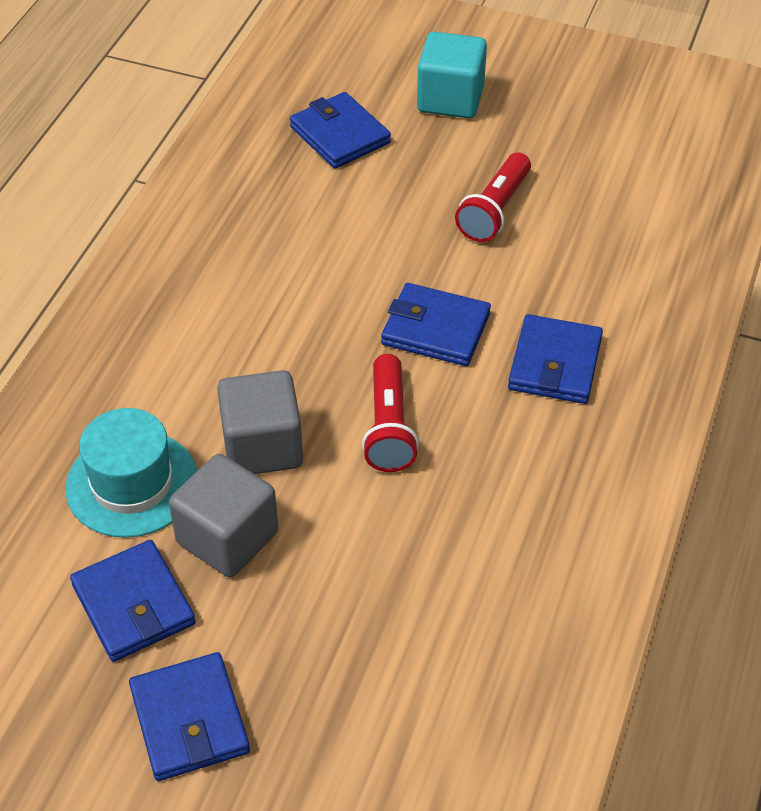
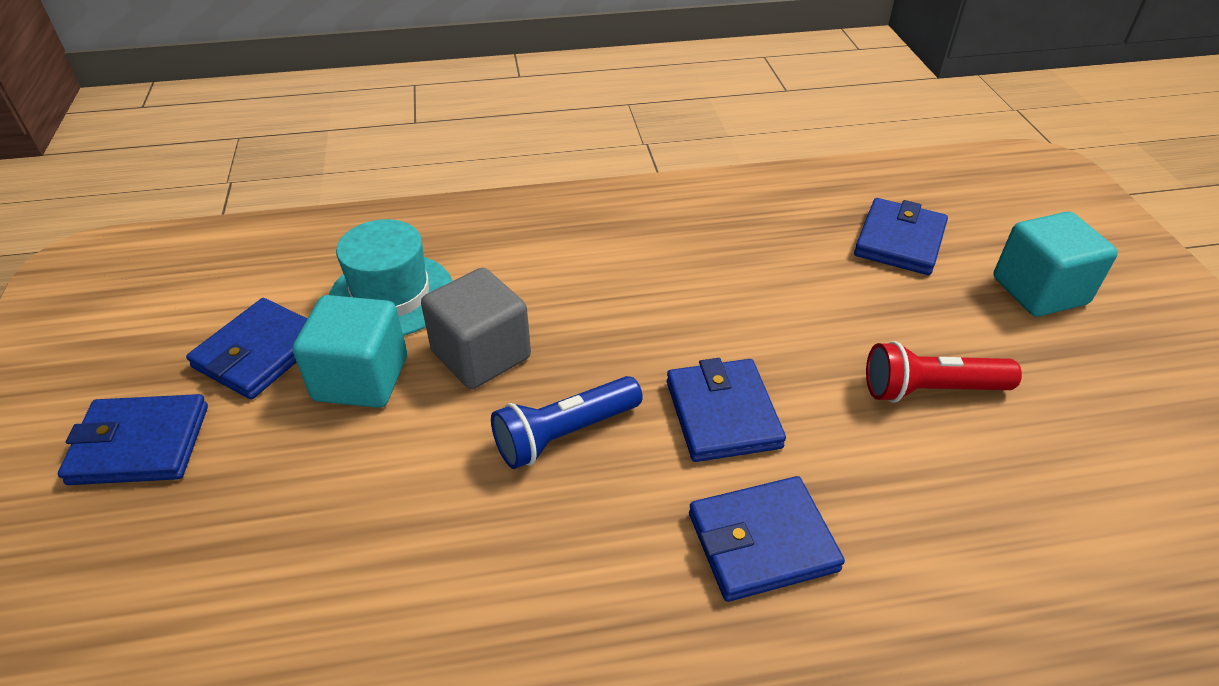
camera: 60 degrees right, 5 degrees down
(189, 720) = (140, 444): blue wallet -> blue wallet turned 45 degrees clockwise
(227, 538) = (361, 378): grey cube -> turquoise cube
(388, 427) = (564, 434): red flashlight -> blue flashlight

